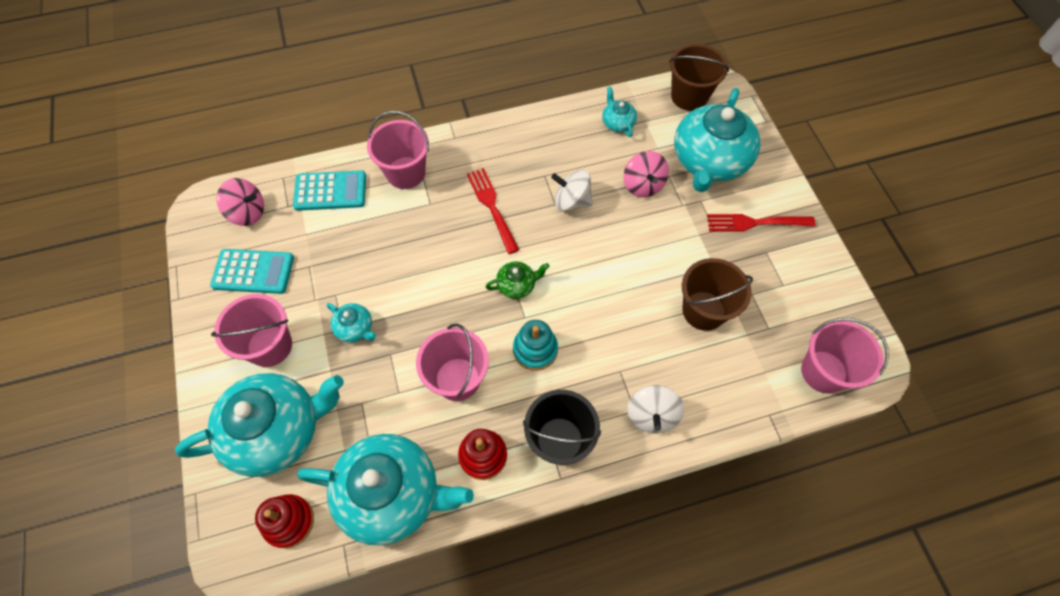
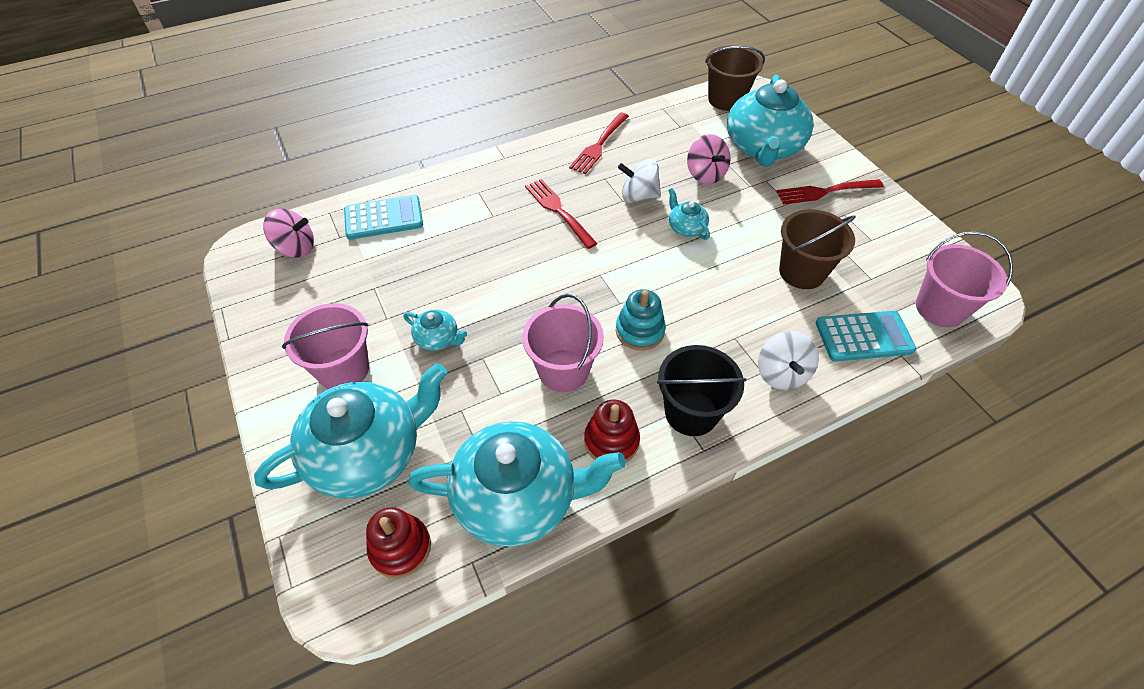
camera: 10 degrees left, 10 degrees down
(253, 272) = (311, 301): turquoise calculator -> turquoise calculator (864, 337)
(406, 173) = (461, 193): pink bucket -> none
(517, 285) = (603, 275): green teapot -> none
(548, 135) = (599, 145): none -> red fork
(617, 123) = (664, 127): turquoise teapot -> turquoise teapot (686, 227)

